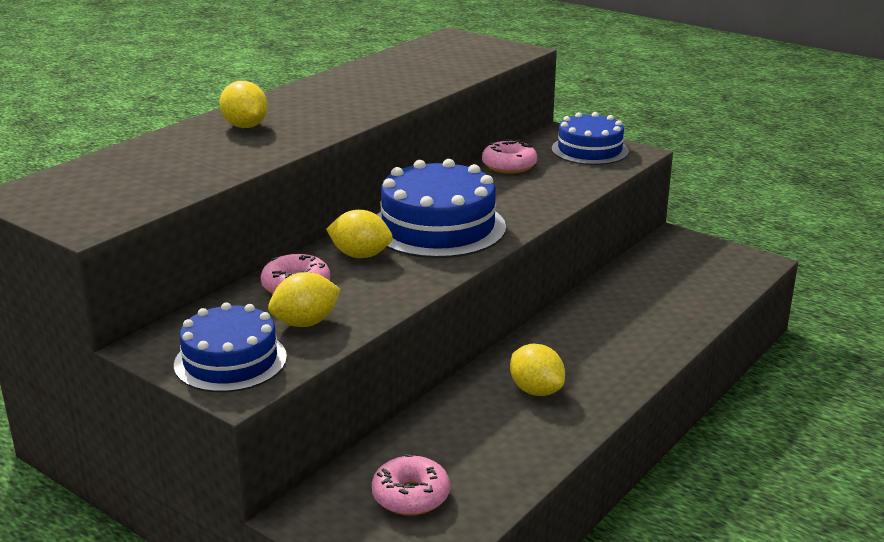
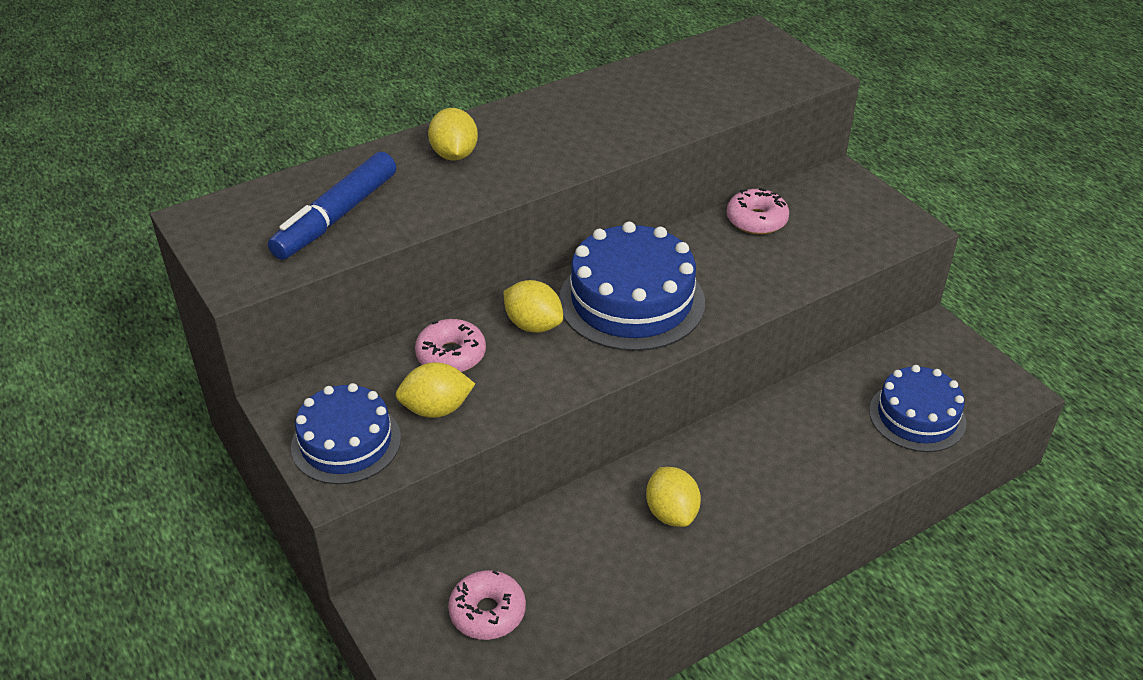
camera: 20 degrees right, 15 degrees up
(158, 175) = (336, 217): none -> blue marker
(589, 150) = (861, 213): blue cake -> blue cake (917, 416)

